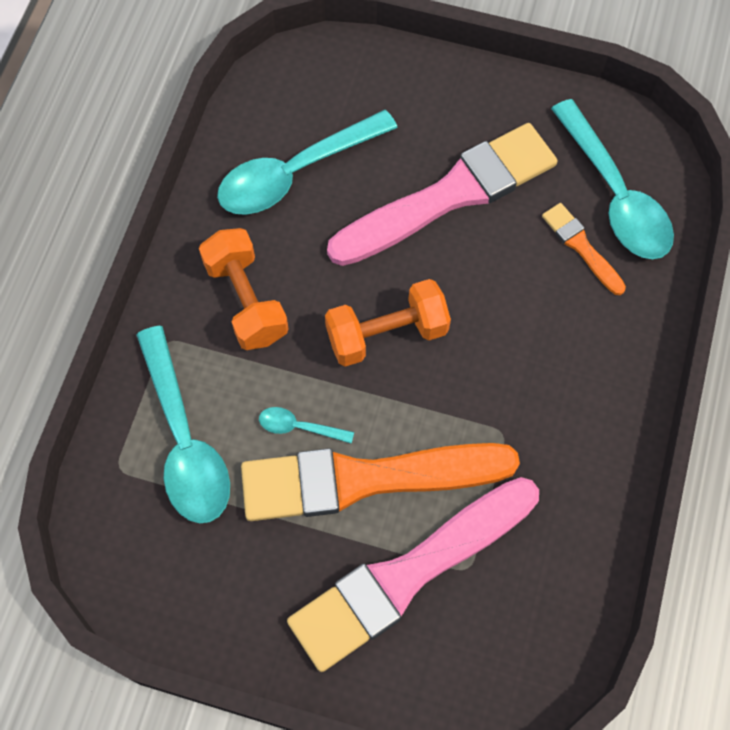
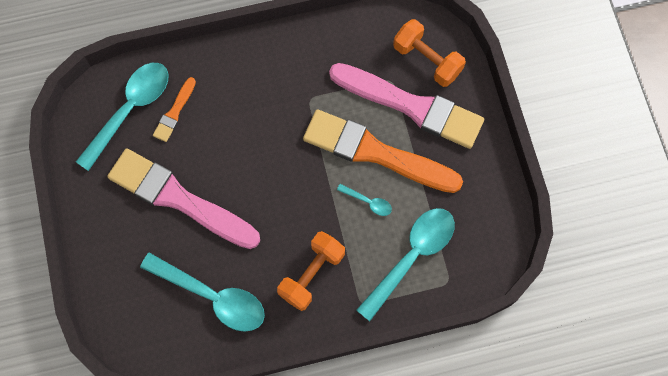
camera: 120 degrees left, 5 degrees up
(299, 427) = (368, 202): turquoise spoon -> turquoise spoon turned 45 degrees counterclockwise
(365, 479) = (375, 152): orange brush -> orange brush turned 150 degrees clockwise
(387, 334) = (287, 186): orange dumbbell -> orange dumbbell (427, 60)

